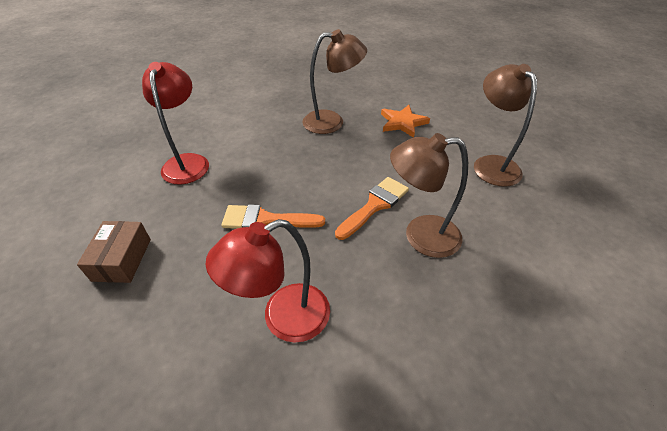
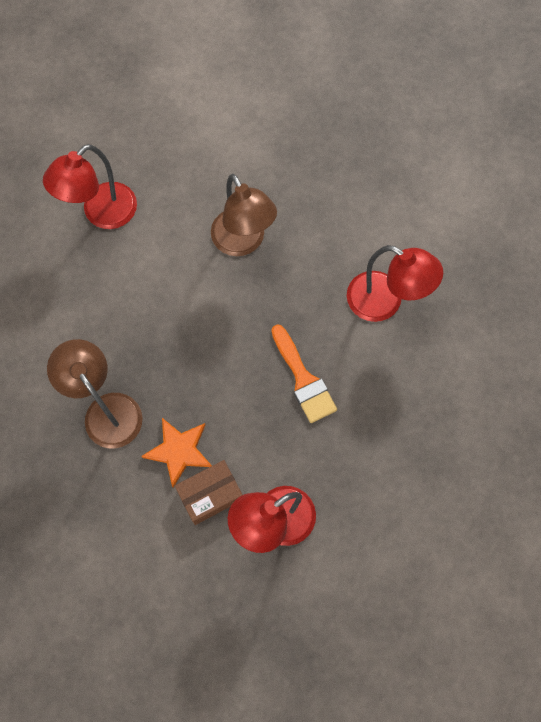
camera: 120 degrees left, 25 degrees up
(122, 259) = (420, 468): brown box -> brown box (210, 495)
(374, 205) = (227, 295): orange brush -> none
(402, 123) = (65, 328): orange star -> orange star (179, 451)
(491, 164) = (101, 214): brown lamp -> red lamp

